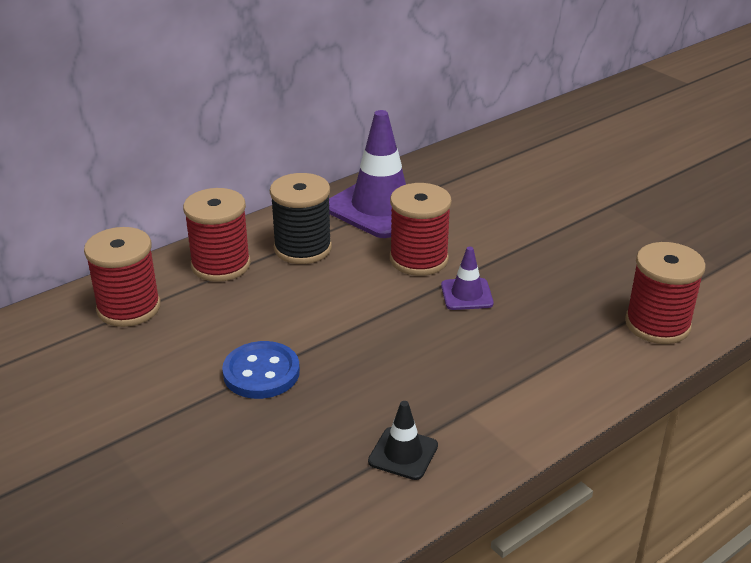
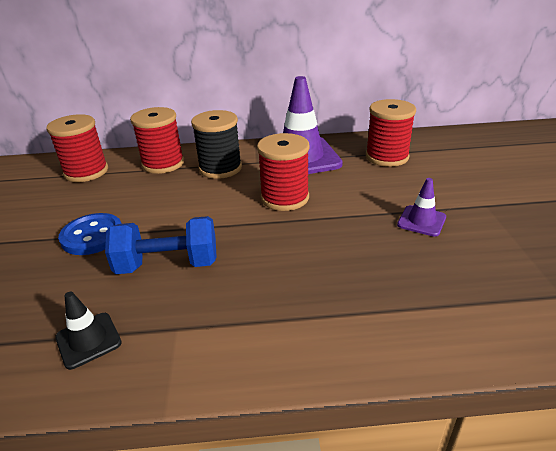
camera: 35 degrees right, 0 degrees up
(386, 366) = (168, 264): none -> blue dumbbell
(466, 294) = (289, 234): purple traffic cone -> purple traffic cone (421, 221)
(657, 324) = (433, 325): red spool -> red spool (387, 157)

